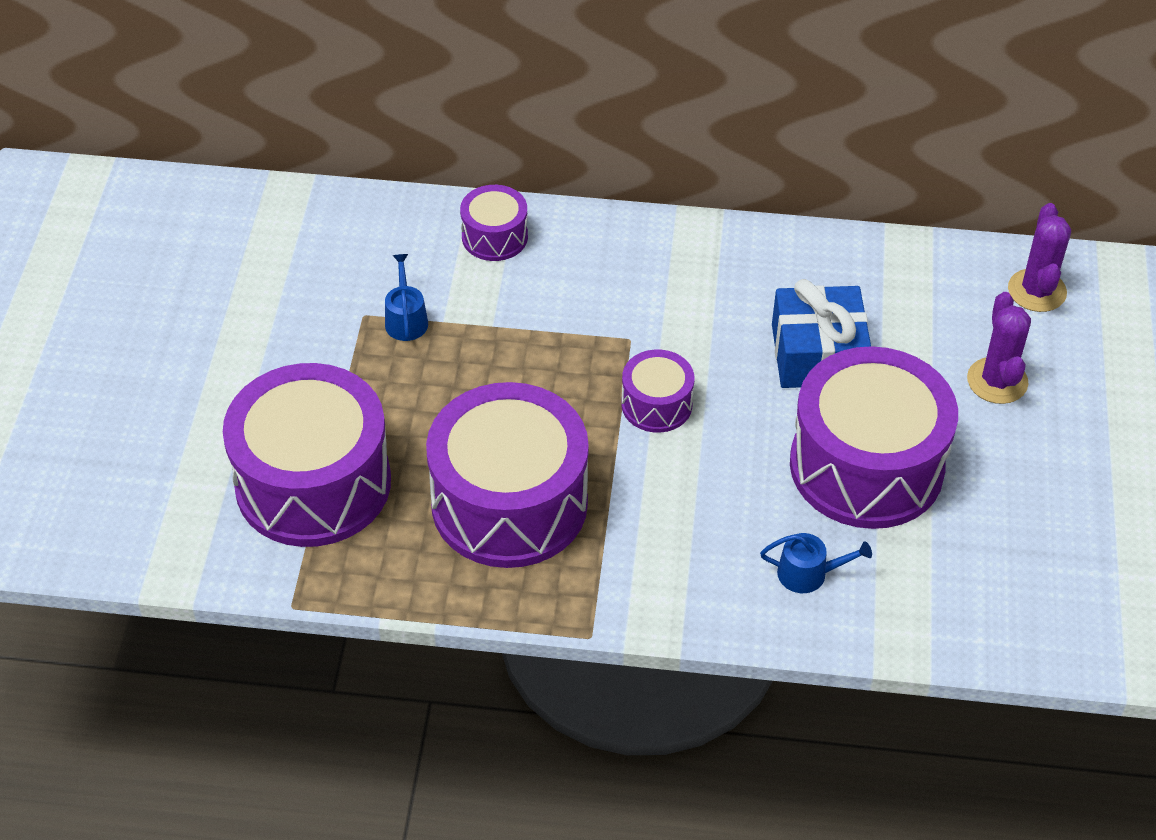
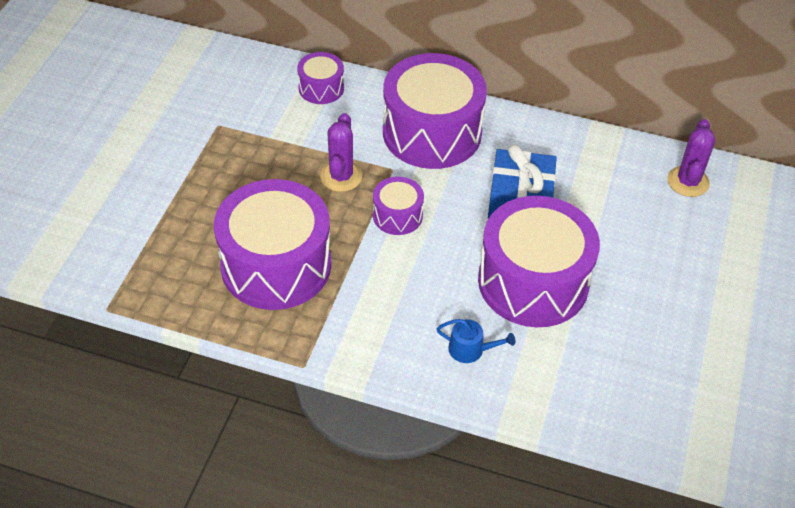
camera: 10 degrees right, 0 degrees up
(313, 483) = (148, 229): purple drum -> purple drum (432, 132)
(406, 319) = (245, 132): blue watering can -> none
(997, 381) = (643, 239): purple cactus -> purple cactus (341, 176)

